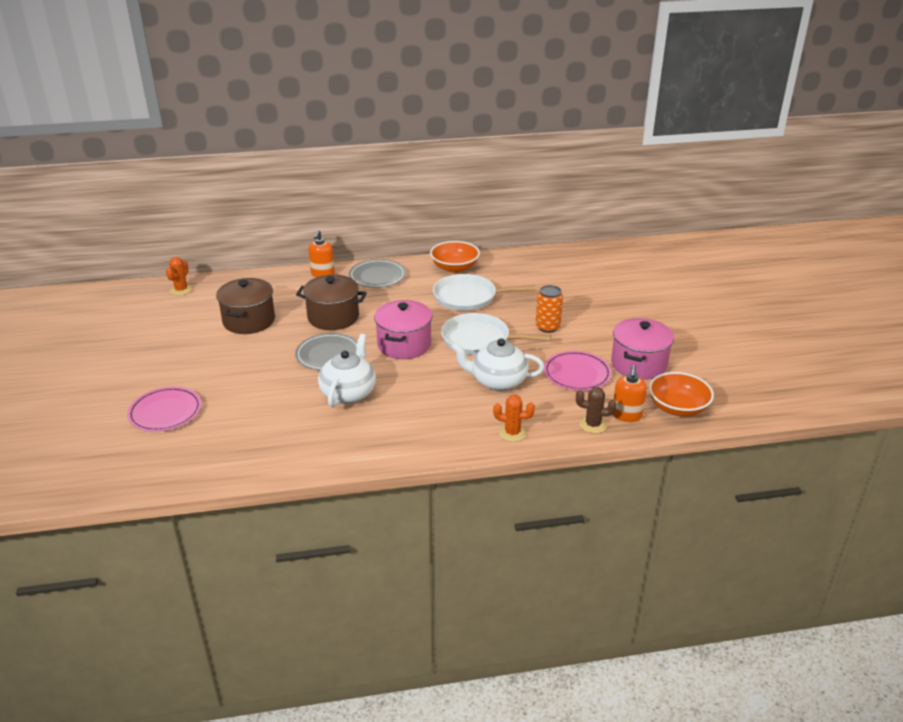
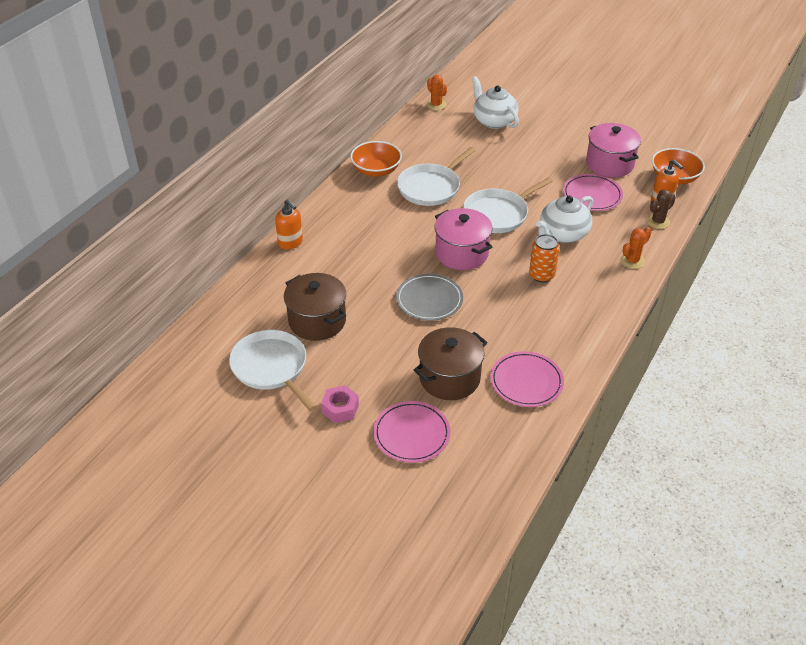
camera: 50 degrees left, 10 degrees up
(164, 370) = (340, 408): none -> pink nut
(180, 326) = (271, 368): none -> white pan
(181, 290) = (201, 340): orange cactus -> orange cactus (436, 105)
(280, 441) = (526, 381): none -> pink plate
(333, 317) = (373, 270): brown pot -> brown pot (449, 378)
(348, 393) = (498, 314): white teapot -> white teapot (494, 121)
(377, 276) = (336, 215): grey plate -> none
(547, 327) = (518, 174): orange can -> orange can (541, 275)

